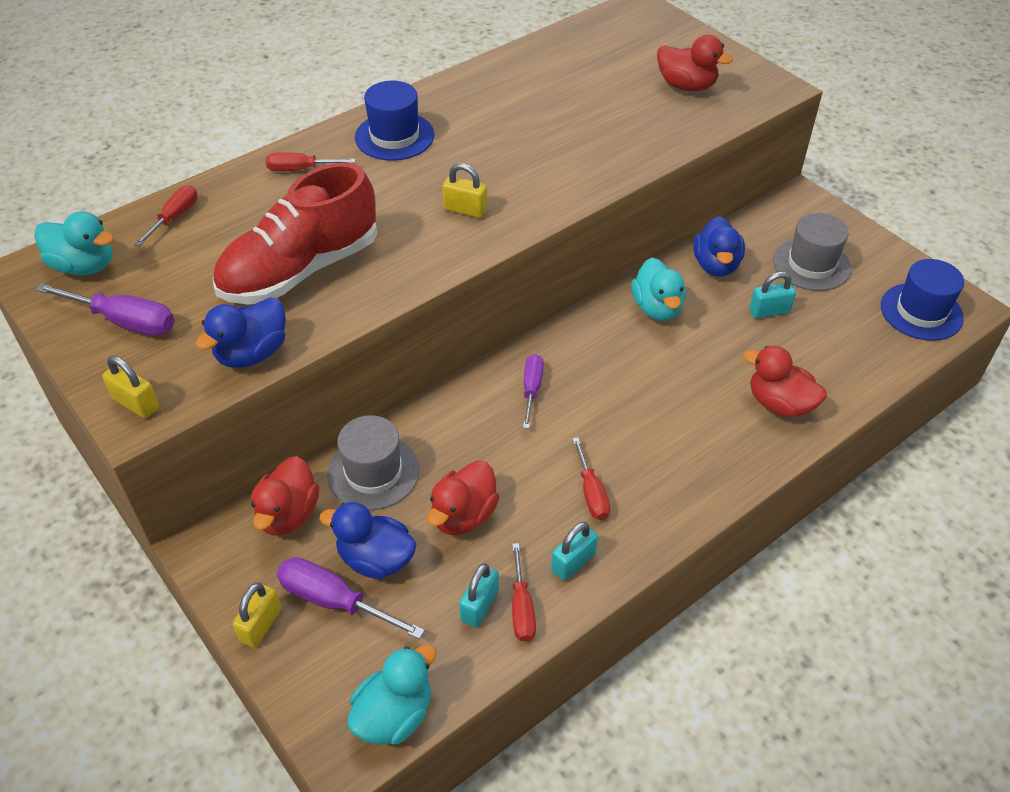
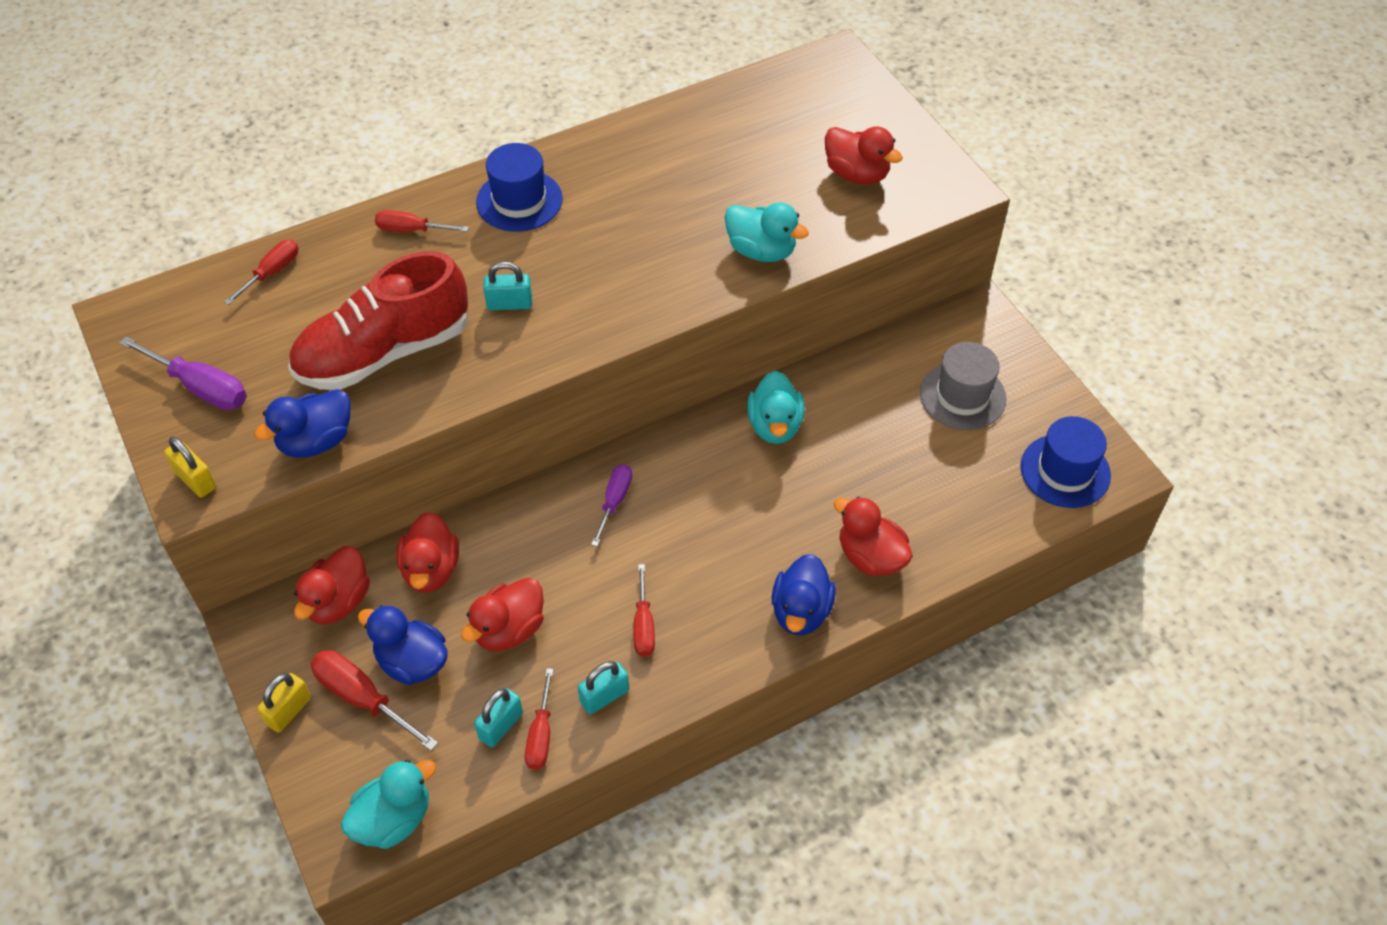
camera: 10 degrees right, 5 degrees up
(84, 266) = (173, 318): turquoise duck -> turquoise duck (761, 251)
(335, 601) = (363, 699): purple screwdriver -> red screwdriver
(373, 472) = (431, 570): grey hat -> red duck
(465, 210) = (569, 303): yellow padlock -> none
(716, 265) = (855, 382): blue duck -> blue duck (801, 611)
(769, 311) = (896, 446): turquoise padlock -> turquoise padlock (509, 304)

